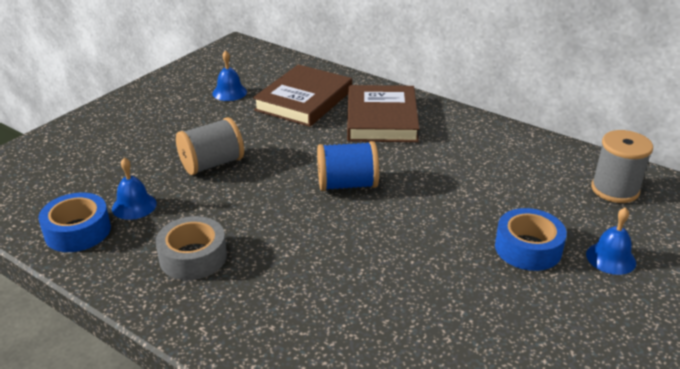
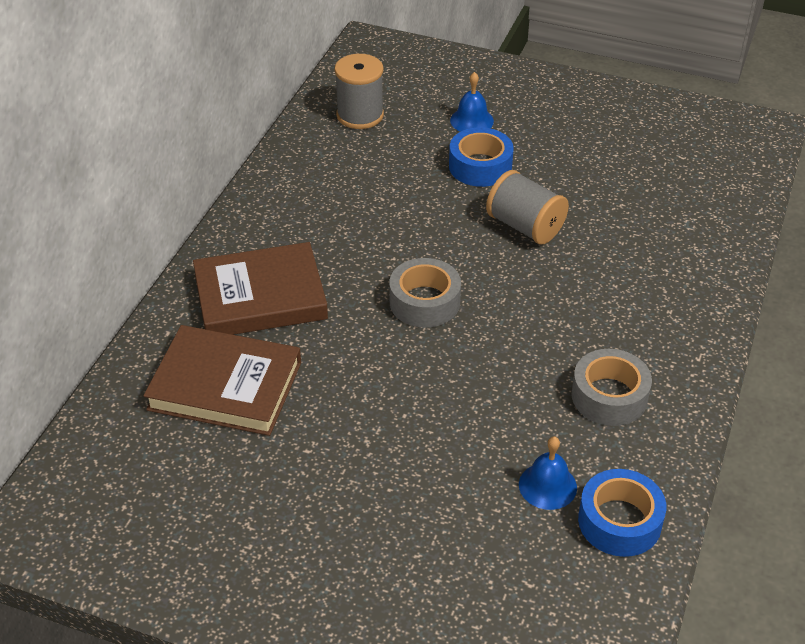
camera: 105 degrees left, 10 degrees up
(212, 164) = (427, 438): grey spool -> grey spool (525, 226)
(229, 92) = (218, 483): blue bell -> none
(347, 184) = (424, 302): blue spool -> grey tape

